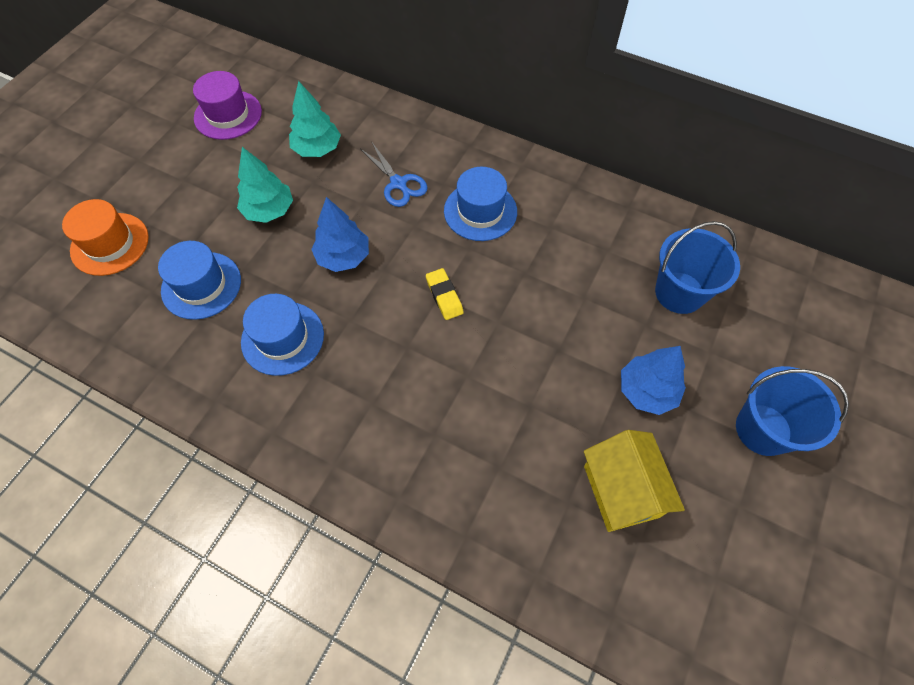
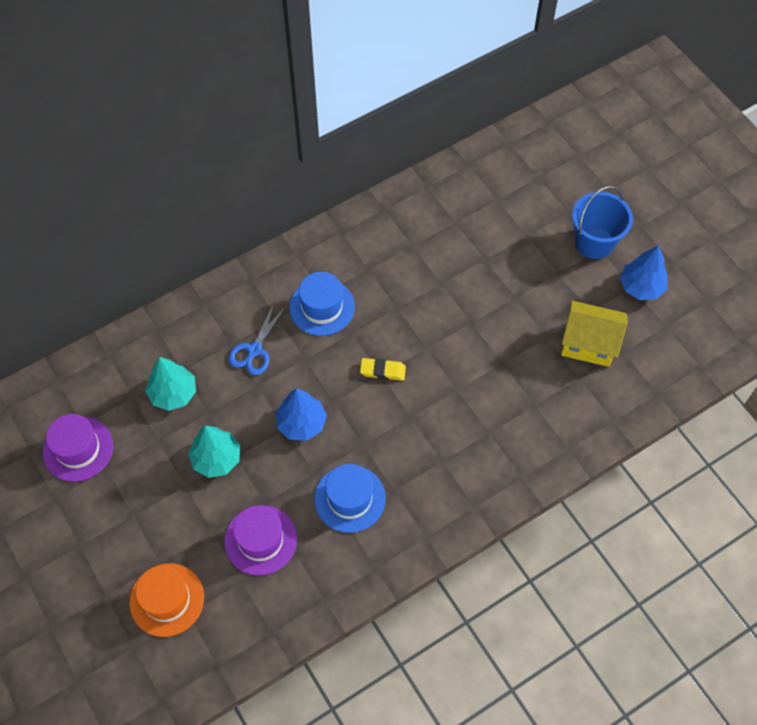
camera: 60 degrees left, 0 degrees up
(201, 285) = (260, 540): blue hat -> purple hat
(398, 183) = (254, 350): blue scissors -> blue scissors turned 120 degrees clockwise
(646, 391) = (532, 289): blue tree -> blue tree (641, 287)
(679, 292) = (473, 224): blue bucket -> none

